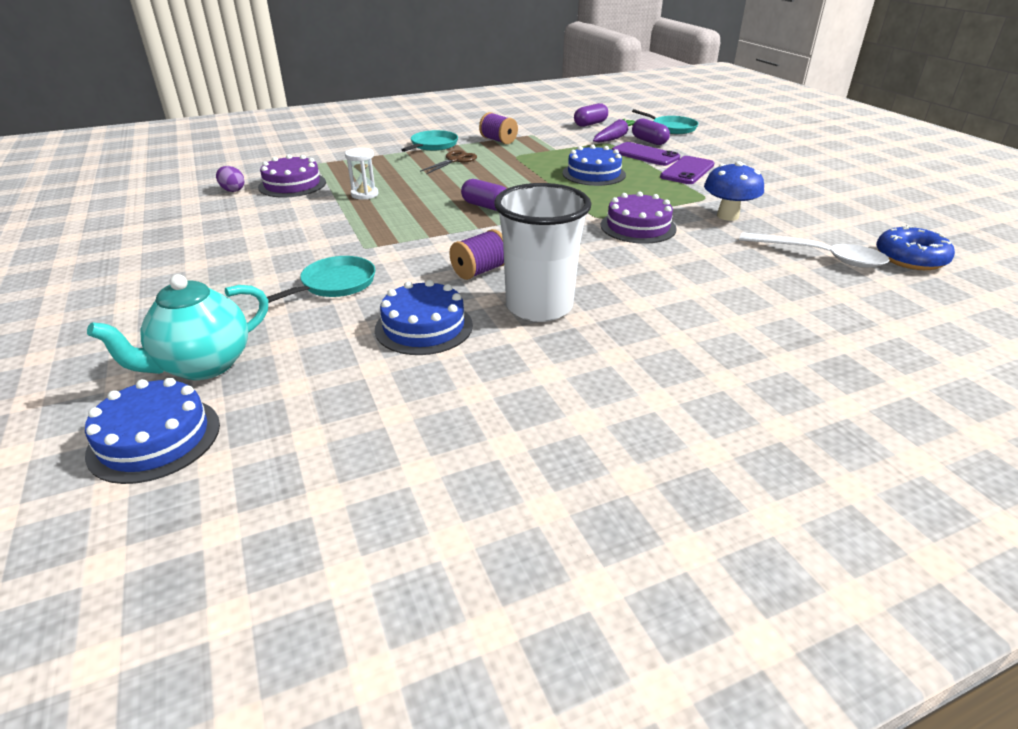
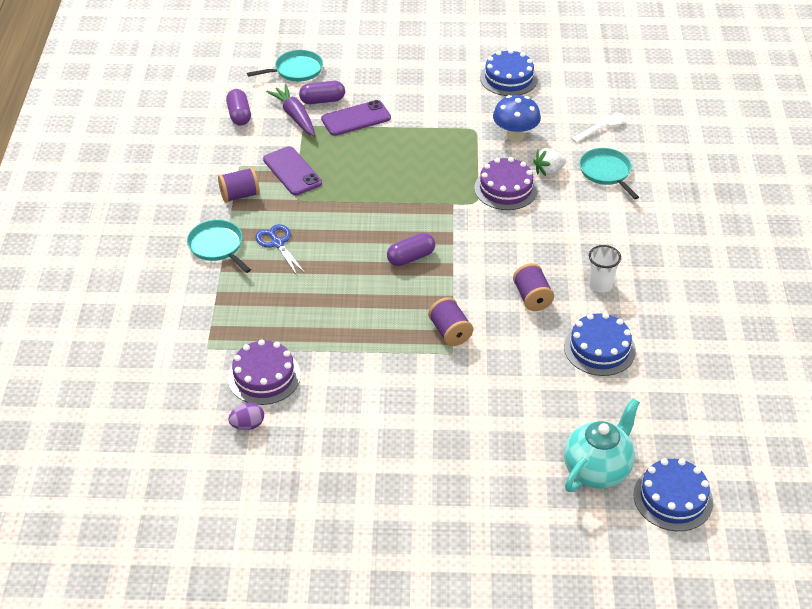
camera: 65 degrees left, 10 degrees up
(203, 365) = (597, 470): turquoise teapot -> turquoise teapot turned 120 degrees counterclockwise
(335, 284) = (510, 382): turquoise pan -> turquoise pan (606, 172)
(364, 194) = (329, 328): white hourglass -> none
(394, 241) = (450, 332): none -> purple spool
(455, 160) = (278, 243): brown scissors -> blue scissors
(539, 306) = (600, 285): white cup -> white cup, size x0.50
(593, 174) = (380, 168): blue cake -> blue cake (508, 78)
(687, 171) = (412, 112): purple phone -> purple phone (292, 171)
(696, 242) = (548, 171): none -> white strawberry
(820, 256) = (602, 128): white spoon -> white spoon, size x0.63
(910, 258) = (625, 93): blue donut -> none

